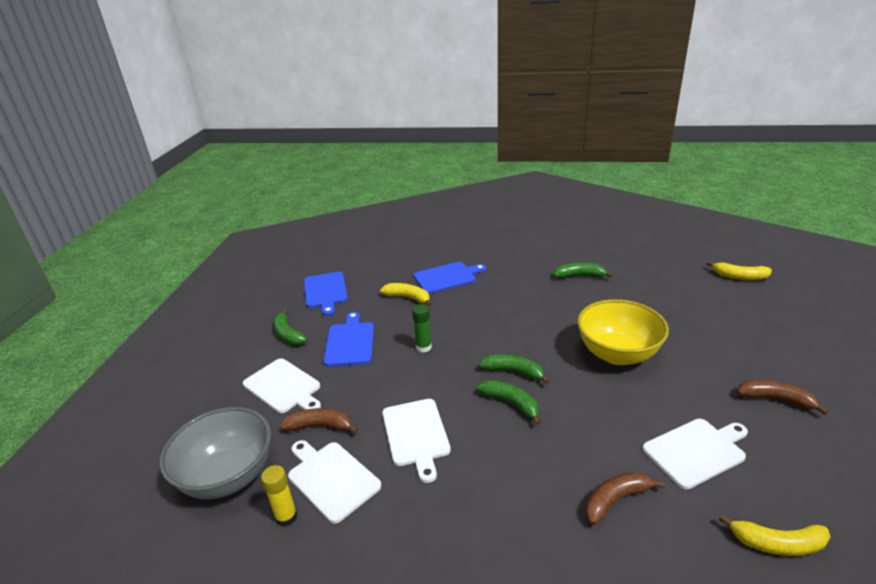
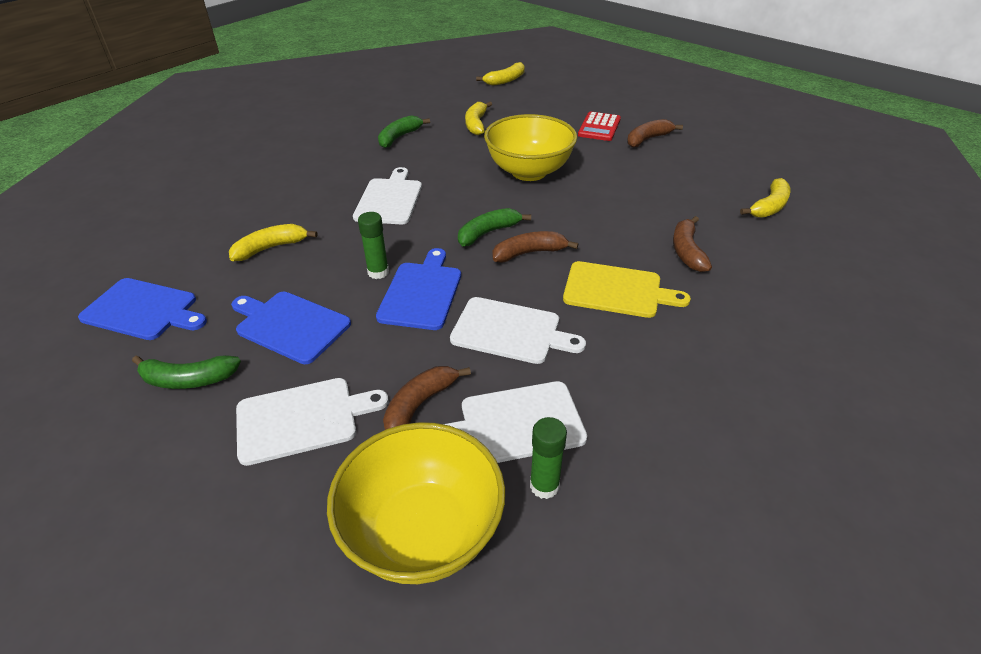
camera: 60 degrees left, 10 degrees up
(228, 476) = (423, 532): grey bowl -> yellow bowl
(286, 517) = (544, 485): yellow glue stick -> green glue stick
(447, 277) = (276, 206): blue cutting board -> blue cutting board (421, 292)
(511, 403) = (529, 253): green banana -> brown banana
(513, 473) = (617, 290): none -> yellow cutting board
(648, 297) = (476, 124): none -> yellow banana
(696, 451) = (668, 193): white cutting board -> white cutting board (389, 199)
(747, 360) = (599, 127): none -> red calculator

